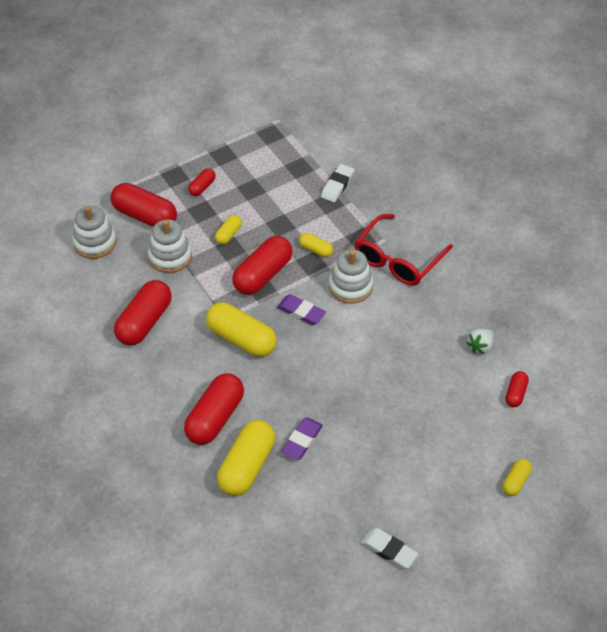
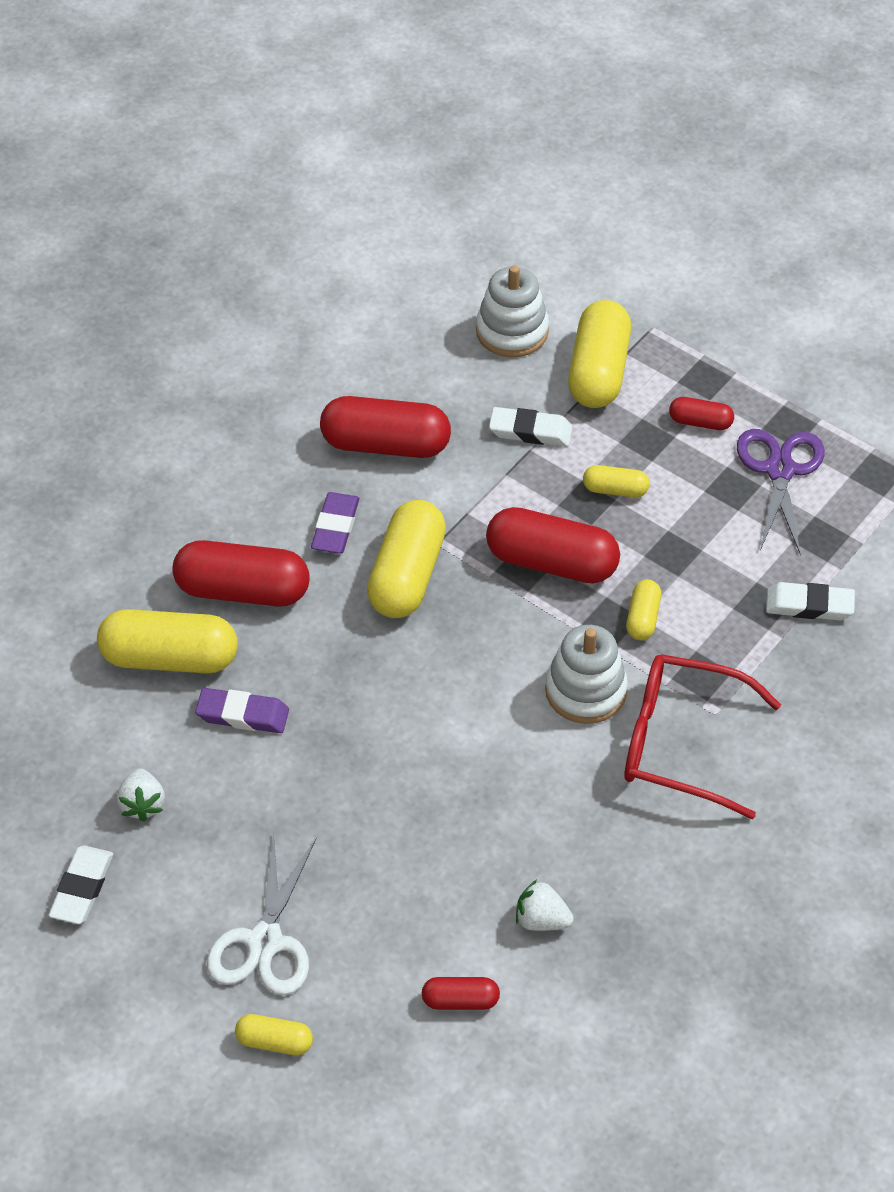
camera: 70 degrees right, 0 degrees up
(145, 216) = (598, 371): red capsule -> yellow capsule
(170, 256) = (530, 431): white stacking toy -> white eraser
(249, 168) = (780, 470): none -> purple scissors
(301, 312) = (498, 637): purple eraser -> purple eraser (335, 527)
(343, 505) = (142, 804): none -> white strawberry
(453, 469) = (264, 941): none -> white scissors

